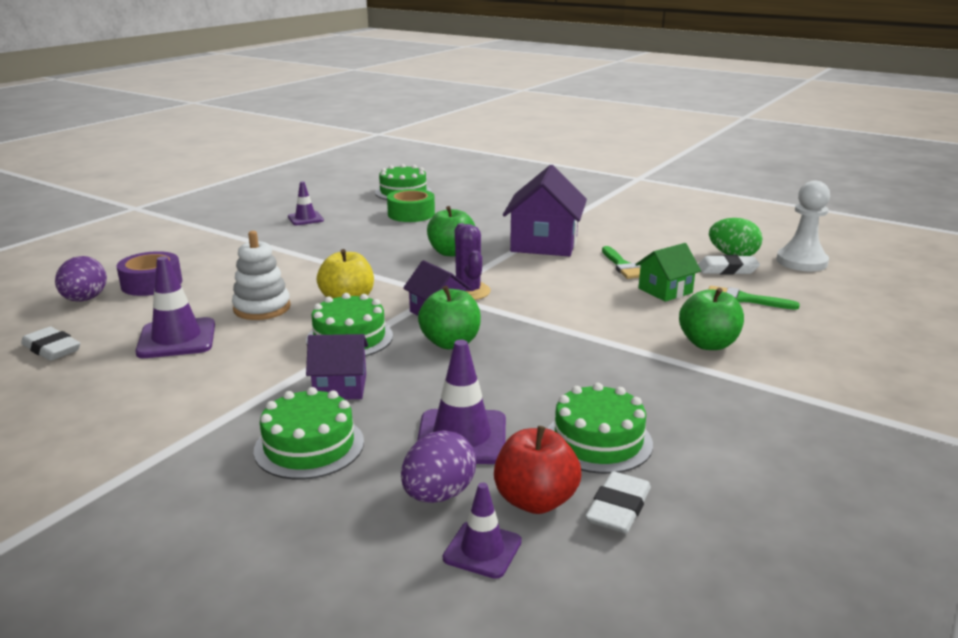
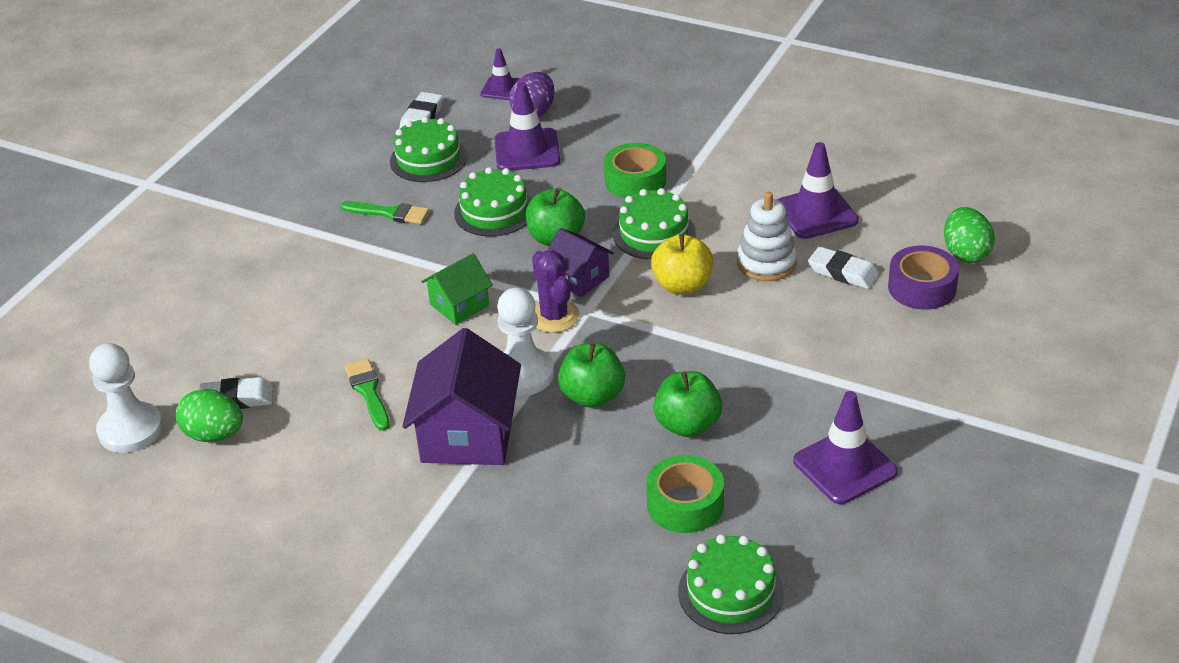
camera: 175 degrees right, 15 degrees up
(52, 349) = (917, 189): white eraser -> white eraser (843, 272)
(85, 299) = (965, 253): purple egg -> green egg
(305, 219) = (844, 466): purple traffic cone -> purple traffic cone, size x1.63
(309, 446) = (633, 132): green cake -> green cake (494, 211)
(340, 387) = (635, 180): purple house -> green tape
(501, 265) = (523, 374): none -> white pawn
(535, 500) = (472, 116): red apple -> none
(665, 290) = (328, 345): green house -> green house (459, 305)
(708, 344) = (311, 265): green apple -> green apple (687, 425)
(745, 299) = (243, 340): green brush -> green brush (389, 213)

